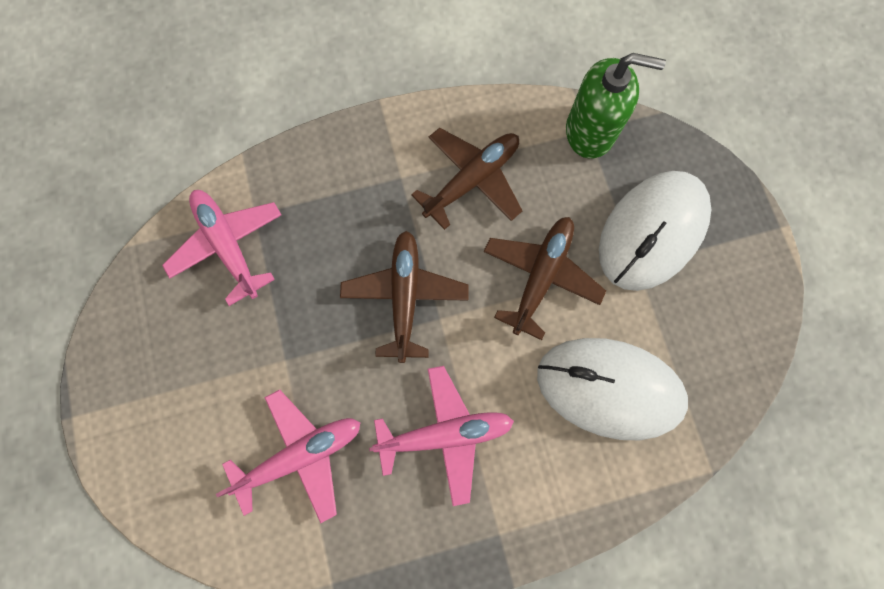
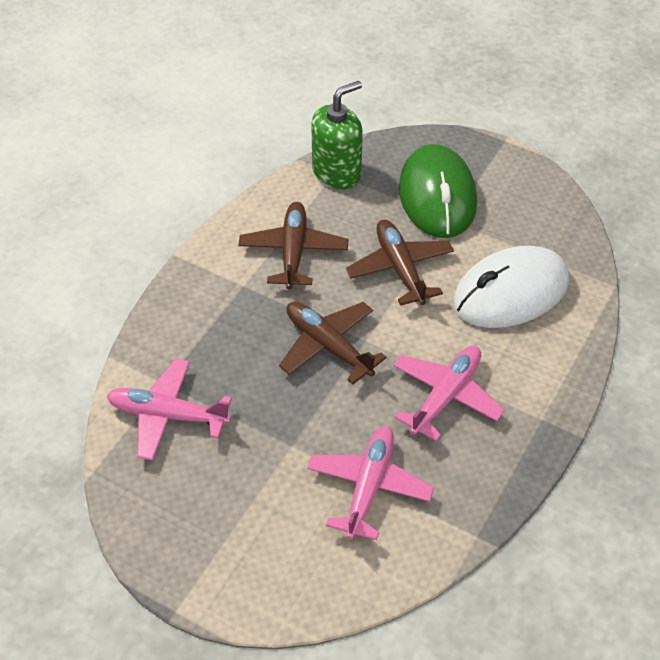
camera: 45 degrees left, 25 degrees down
(651, 232) = (437, 196): white mouse -> green mouse

